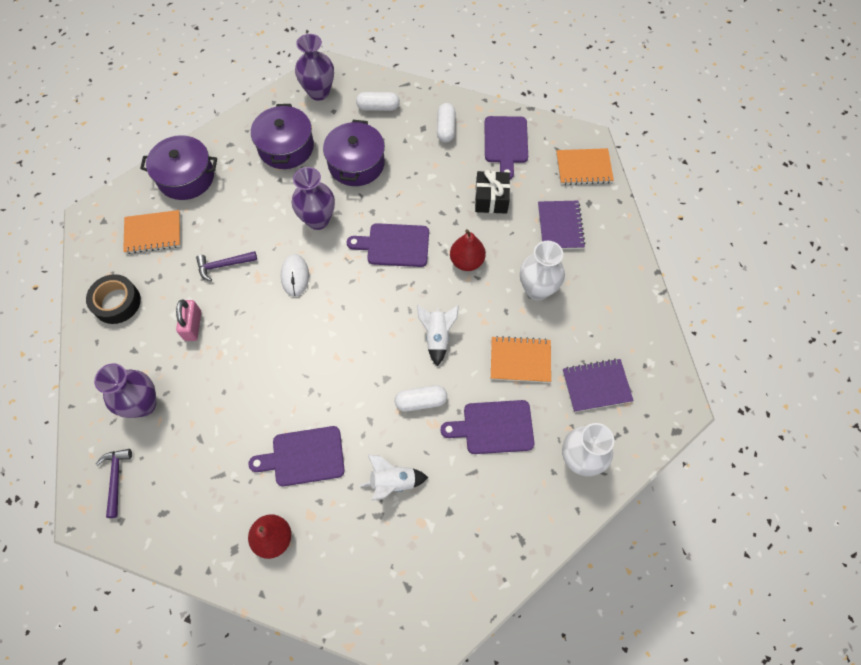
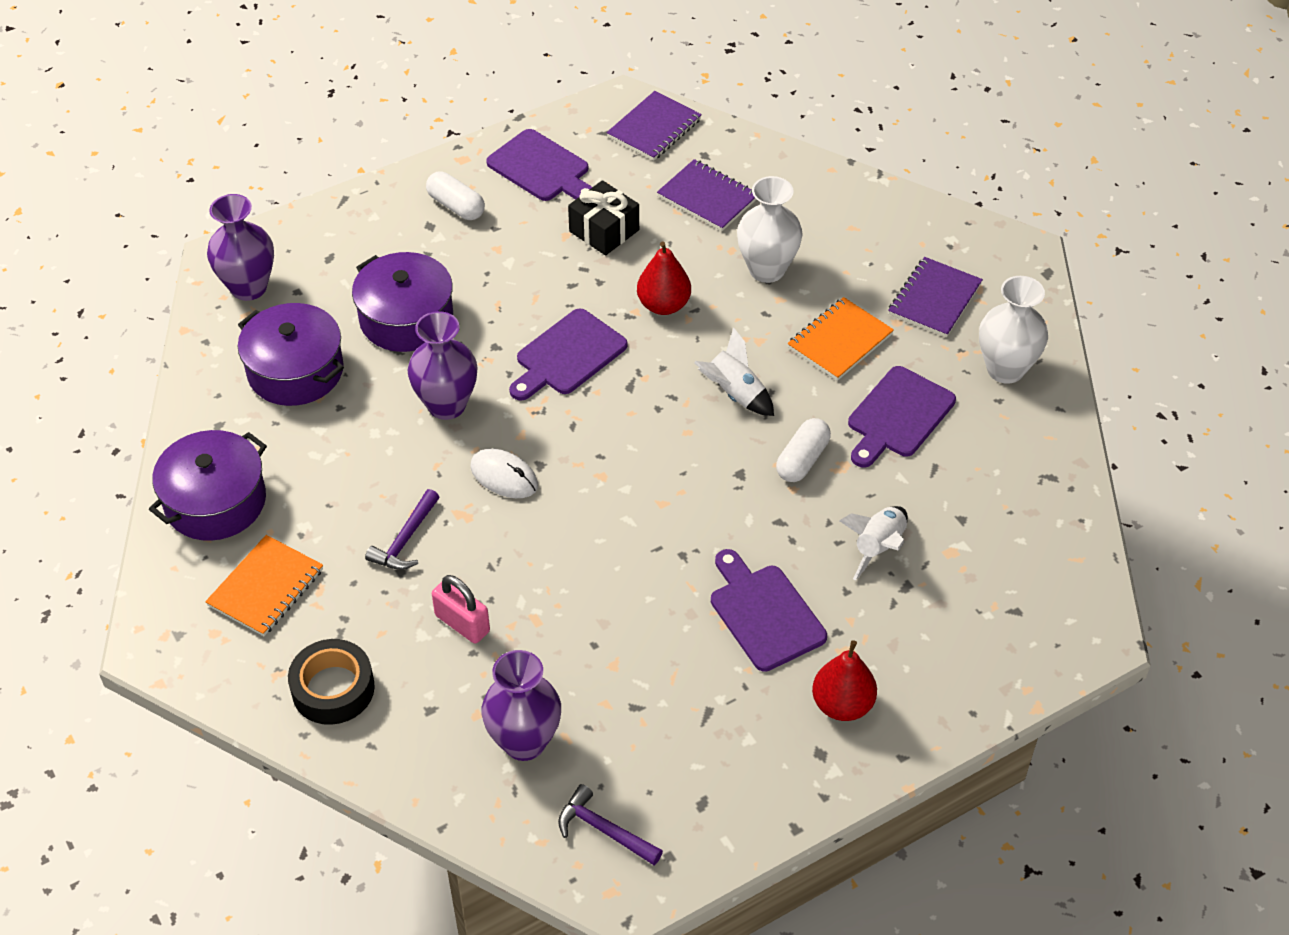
camera: 50 degrees left, 15 degrees down
(304, 456) = (764, 613): purple cutting board -> purple cutting board turned 120 degrees clockwise
(378, 107) = (346, 246): white capsule -> none
(583, 168) = (654, 128): orange notebook -> purple notebook

